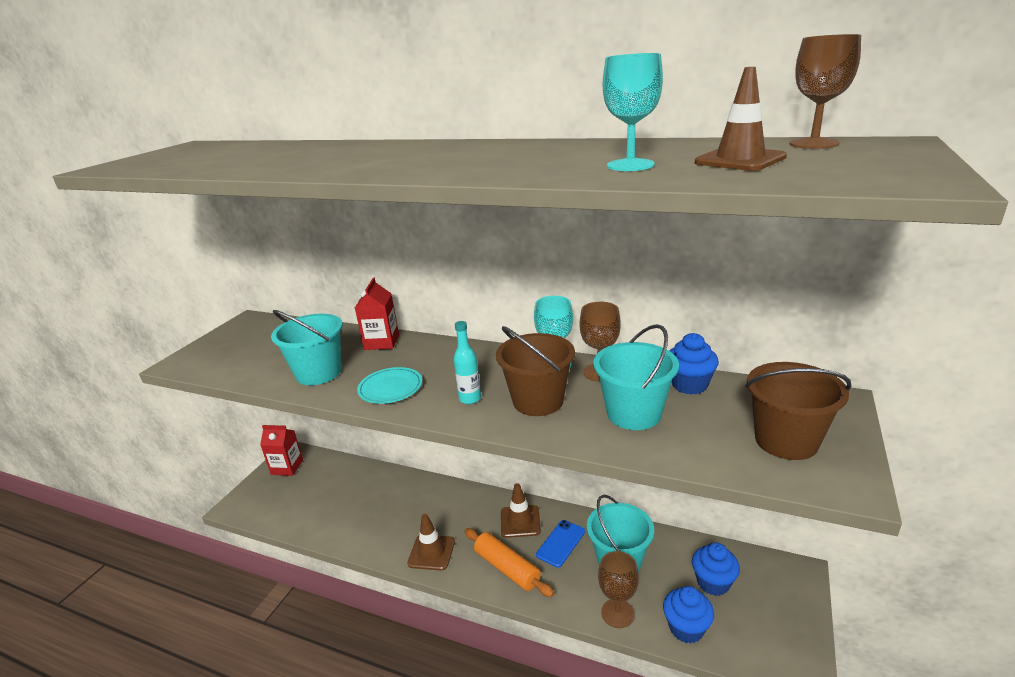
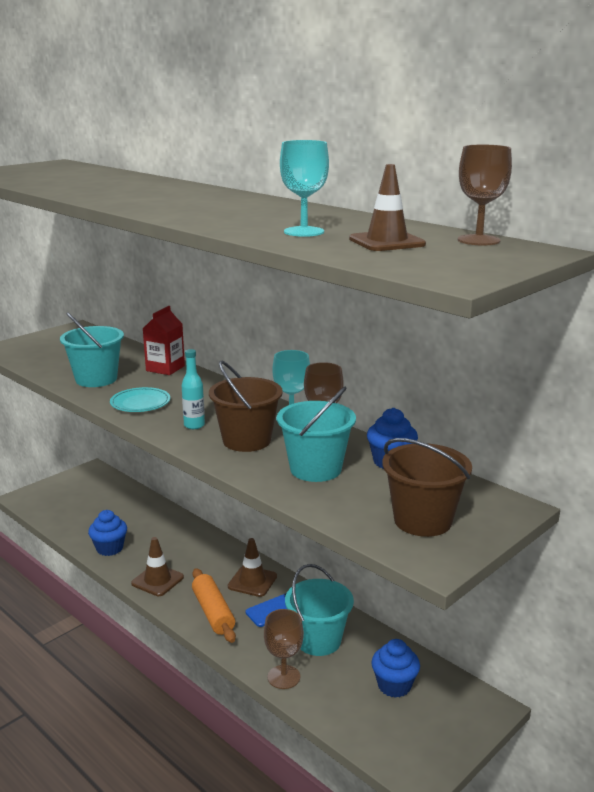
camera: 20 degrees right, 5 degrees down
(287, 467) = (82, 480): red carton -> none
(686, 628) = (337, 709): blue cupcake -> blue cupcake (109, 548)

